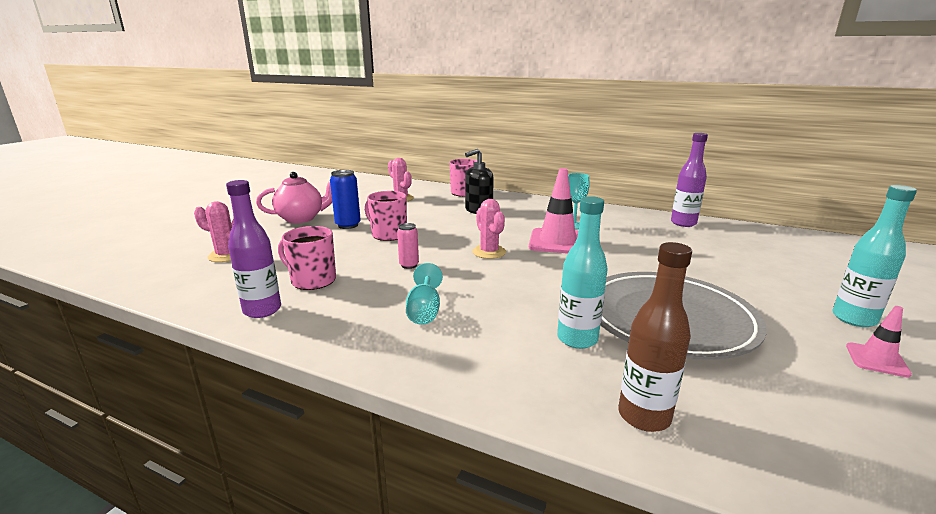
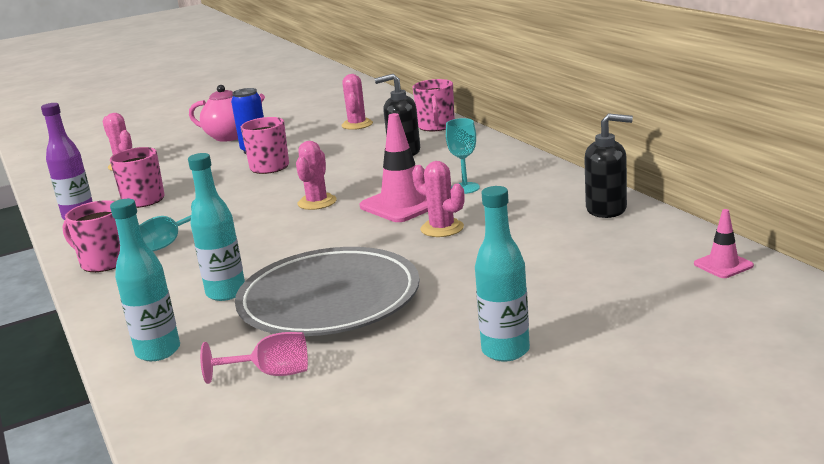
camera: 40 degrees right, 0 degrees up
(389, 346) = (104, 262): none -> pink mug
(409, 265) = (229, 201): pink can -> none
(620, 252) = (442, 228): none -> pink cactus
(644, 416) = (158, 351): brown bottle -> turquoise bottle
(683, 223) = (606, 209): purple bottle -> black soap dispenser
(778, 396) = (271, 373): none -> pink goblet
(876, 360) = (422, 383): pink traffic cone -> pink traffic cone (723, 265)

